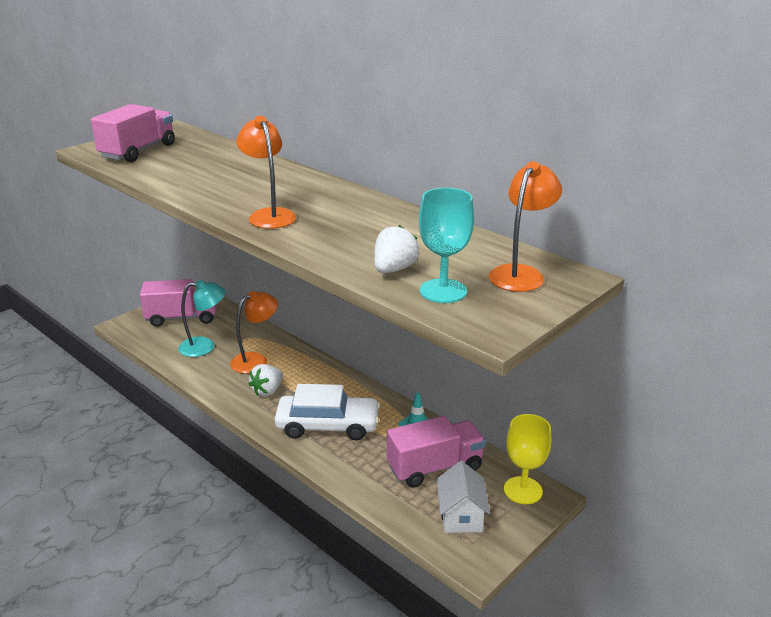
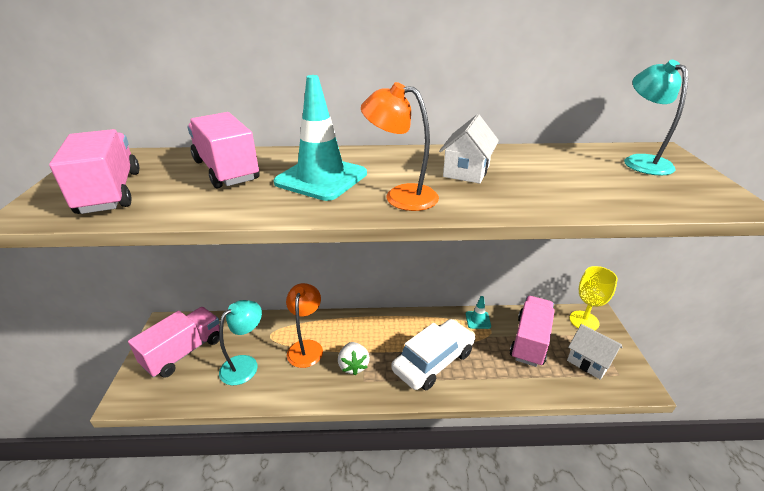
camera: 45 degrees left, 5 degrees up
(214, 161) = (226, 170): none -> pink truck
(252, 186) = (321, 178): none -> turquoise traffic cone
(353, 220) = (466, 171): none -> white house
(394, 269) = (588, 194): white strawberry -> none
(443, 291) = (649, 193): turquoise goblet -> none
(521, 274) = (641, 161): orange lamp -> turquoise lamp

